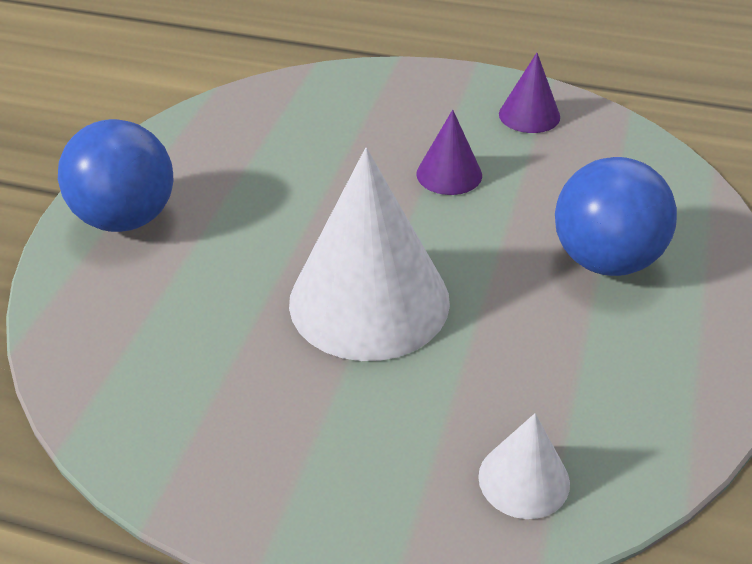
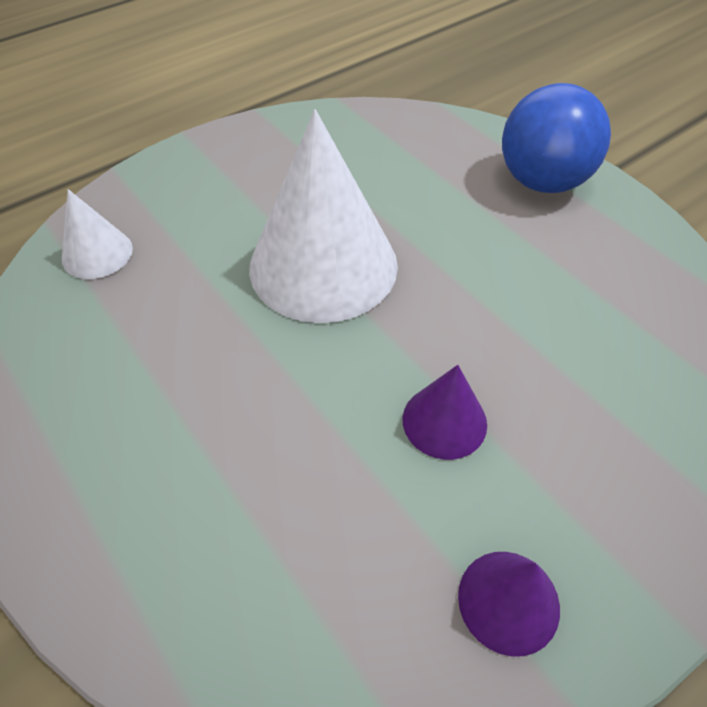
camera: 125 degrees right, 10 degrees up
(605, 260) = (204, 461): blue ball -> none

